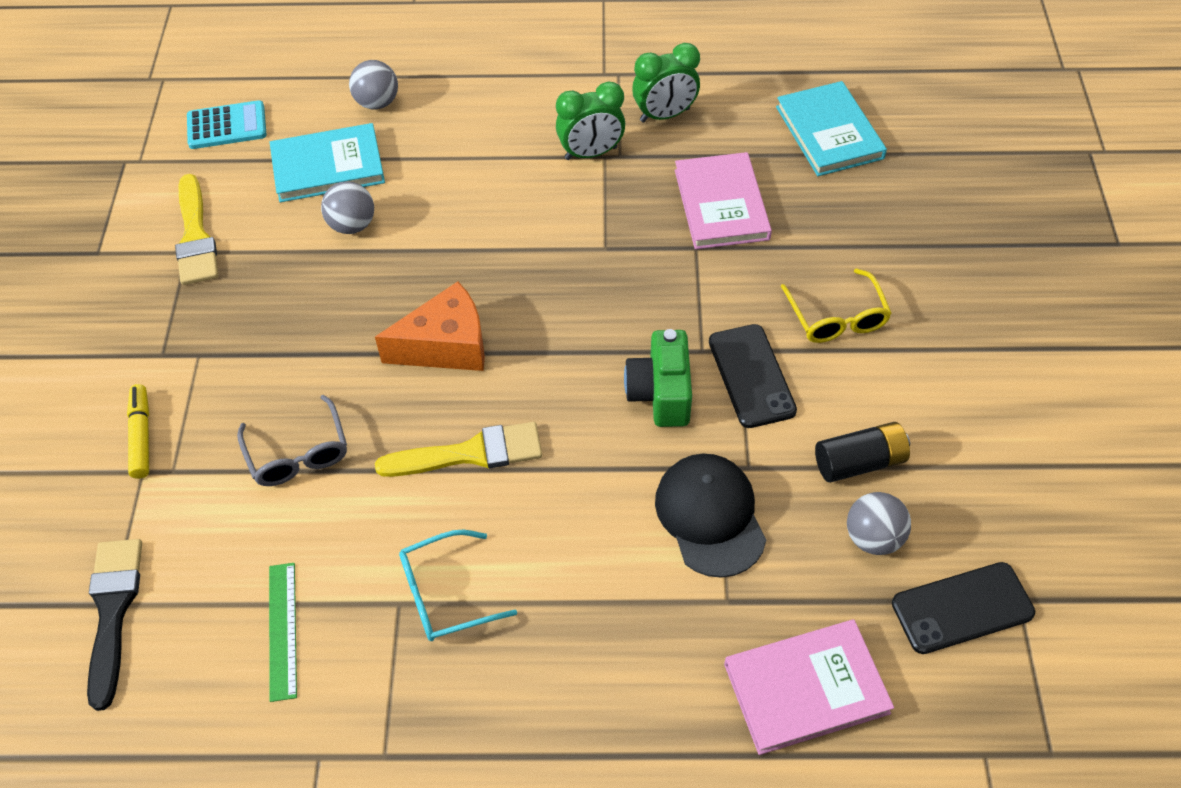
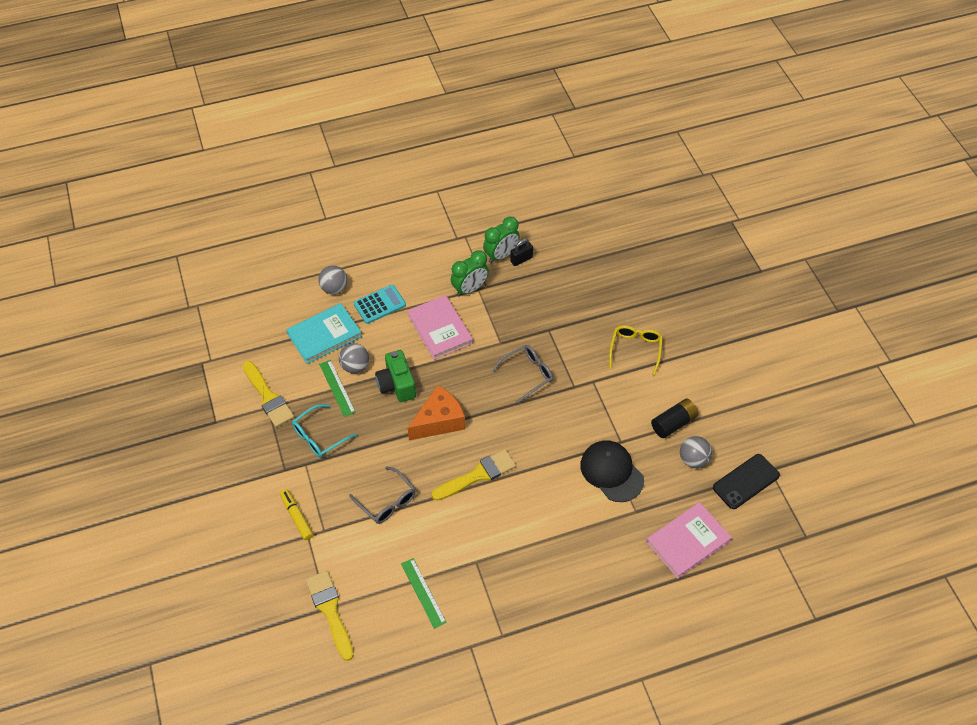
camera: 20 degrees left, 0 degrees up
(113, 611) = (330, 611): black brush -> yellow brush
(227, 126) = (252, 325): turquoise calculator -> turquoise calculator (380, 304)
(307, 250) = (337, 388): none -> green ruler
(445, 594) = (497, 550): turquoise glasses -> turquoise glasses (319, 436)
(628, 309) = (527, 374): none -> grey glasses
(660, 393) = (562, 415): green camera -> green camera (396, 385)
(696, 128) = (521, 259): none -> black padlock
(721, 204) = (552, 301): pink book -> pink book (440, 329)
(751, 376) = (604, 393): black phone -> none
(829, 132) = (594, 244): turquoise book -> none
(836, 317) = (635, 349): yellow glasses -> yellow glasses turned 135 degrees counterclockwise

